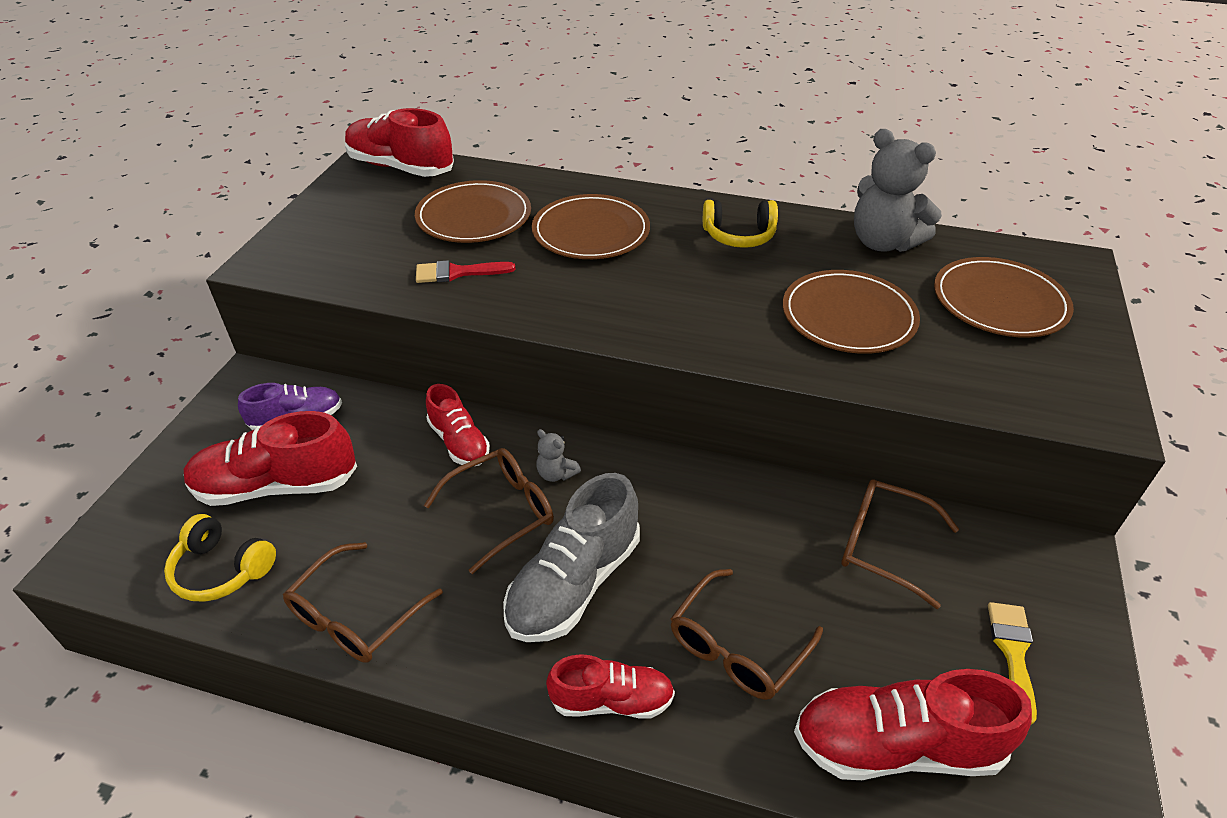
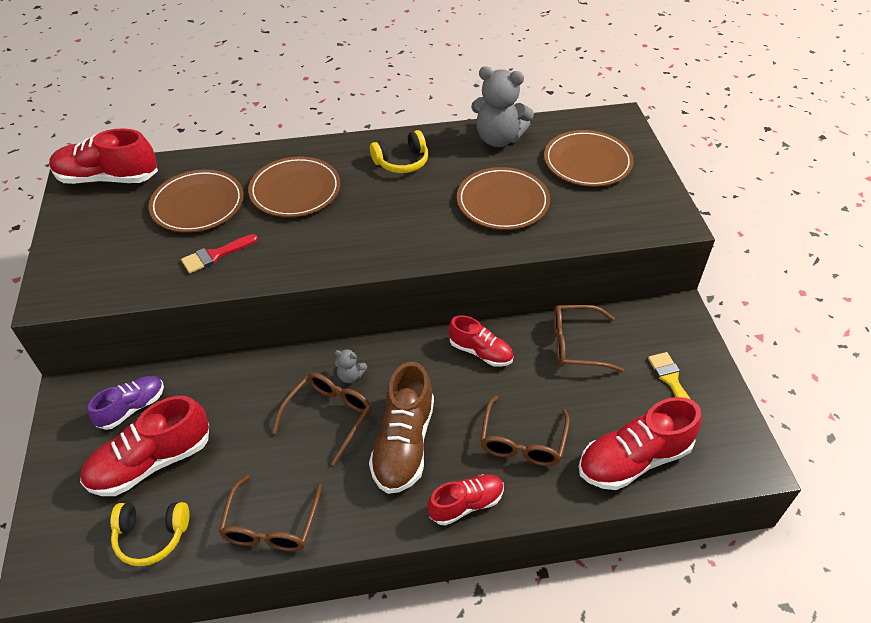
camera: 25 degrees left, 5 degrees up
(459, 442) = (268, 379): red shoe -> red shoe (481, 352)
(574, 583) = (404, 444): grey shoe -> brown shoe

